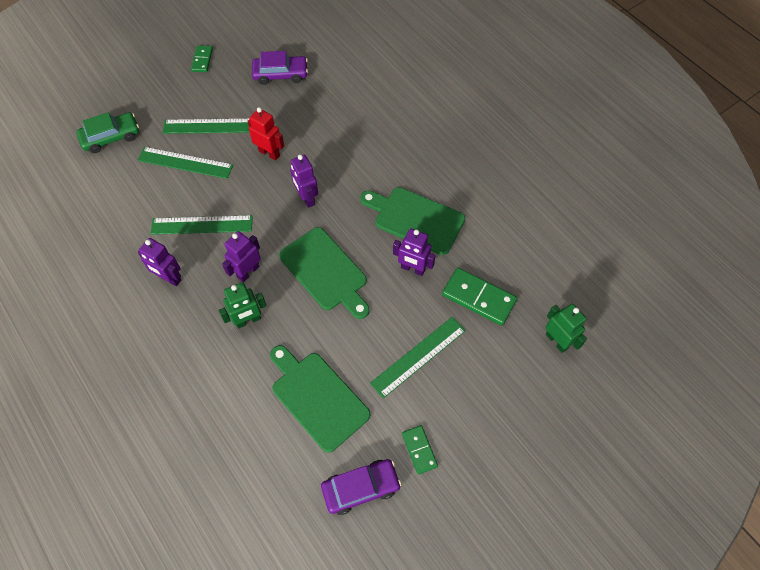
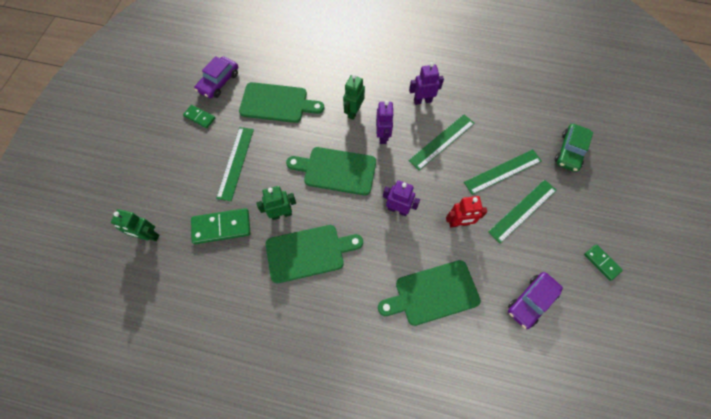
camera: 140 degrees right, 5 degrees up
(344, 125) = (433, 293): none -> green cutting board
(412, 269) = (281, 214): purple robot -> green robot

